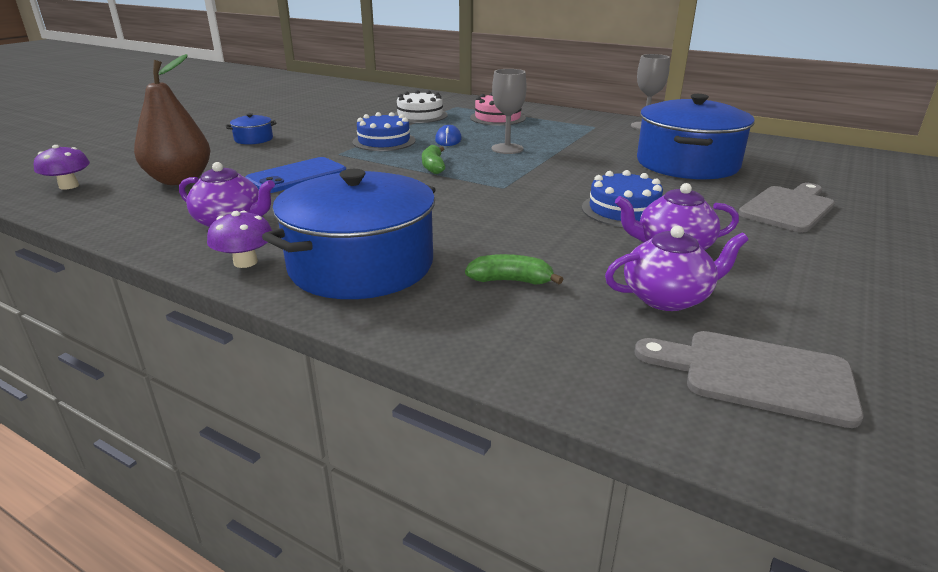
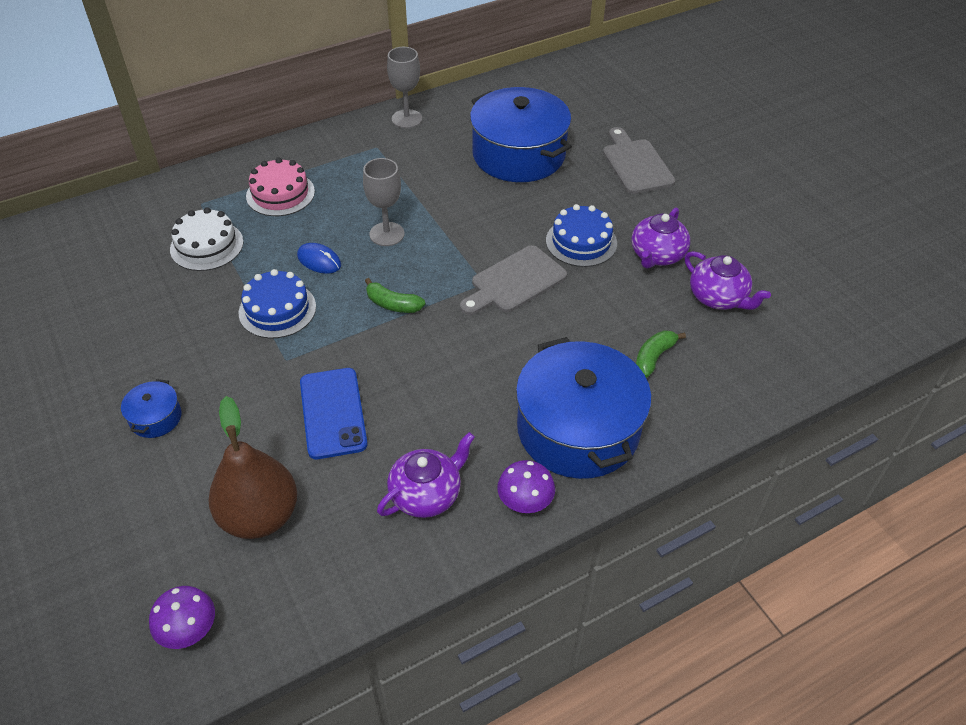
camera: 60 degrees left, 20 degrees up
(667, 298) = (718, 298): purple teapot -> purple teapot turned 120 degrees clockwise
(757, 375) = (810, 313): grey cutting board -> grey cutting board (515, 282)

